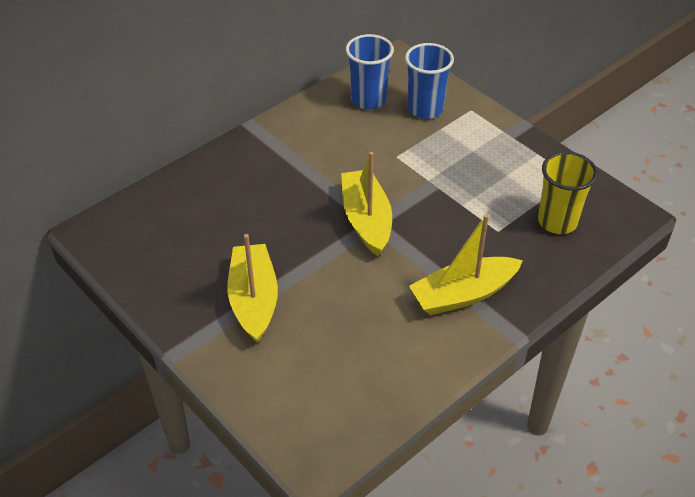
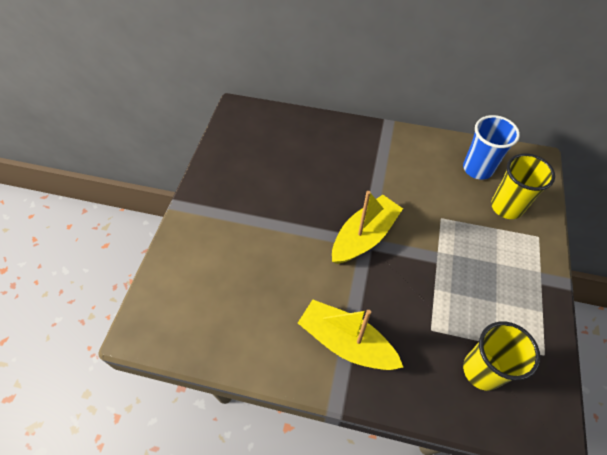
camera: 55 degrees right, 10 degrees up
(254, 300) = (244, 217): yellow boat -> none
(425, 109) = (506, 207): blue cup -> yellow cup

